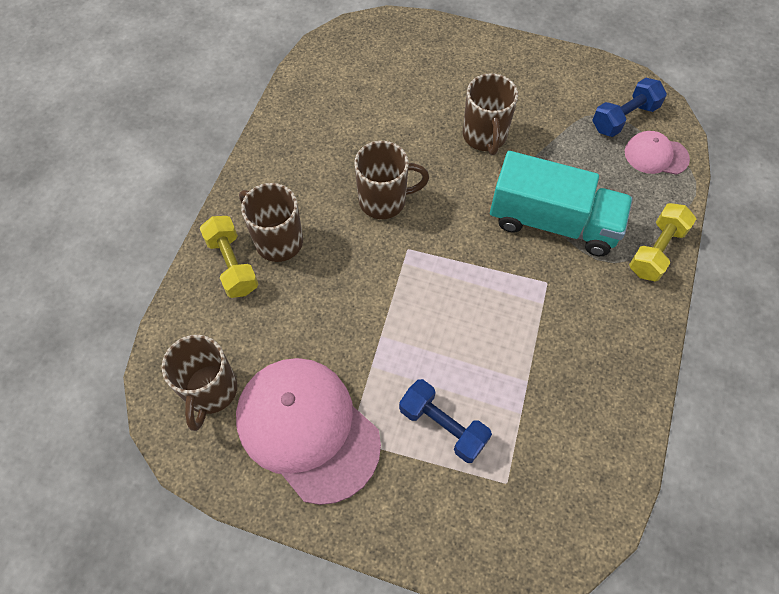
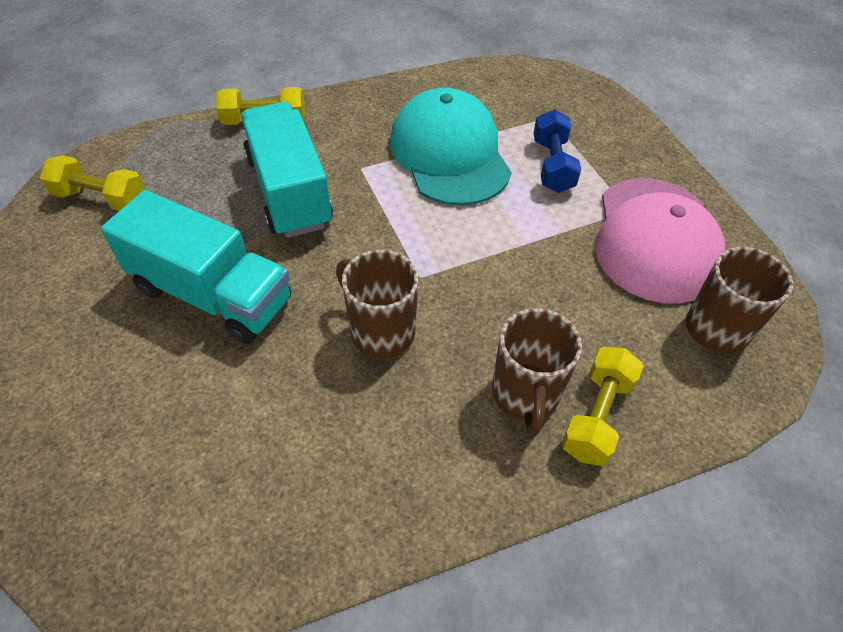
camera: 130 degrees left, 10 degrees down
(484, 137) = (212, 295): brown mug -> turquoise truck
(517, 356) = (449, 154): none -> turquoise cap
(624, 118) = (101, 198): blue dumbbell -> yellow dumbbell
(656, 155) = (143, 159): pink cap -> none

